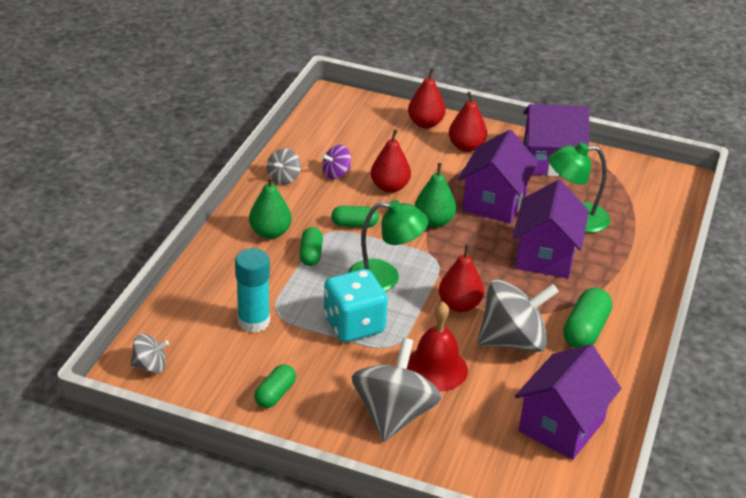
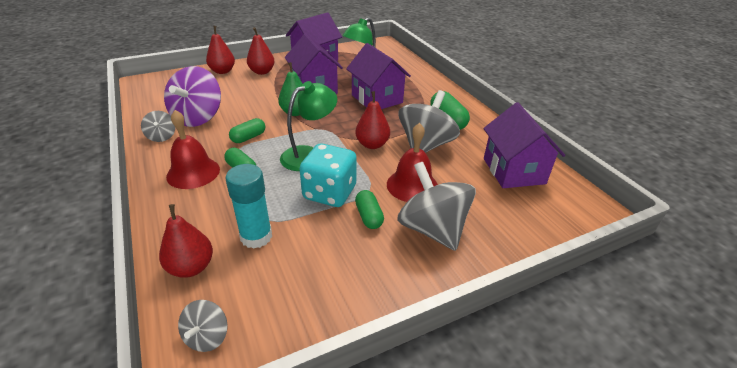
camera: 45 degrees left, 0 degrees up
(150, 366) = (207, 336): grey spinning top -> grey spinning top turned 150 degrees clockwise
(270, 233) = (193, 172): green pear -> red bell
(275, 394) = (342, 276): green capsule -> green capsule (368, 216)
(336, 173) = (198, 117): purple spinning top -> purple spinning top, size x2.03
(390, 187) = (244, 108): red pear -> red pear (191, 267)

